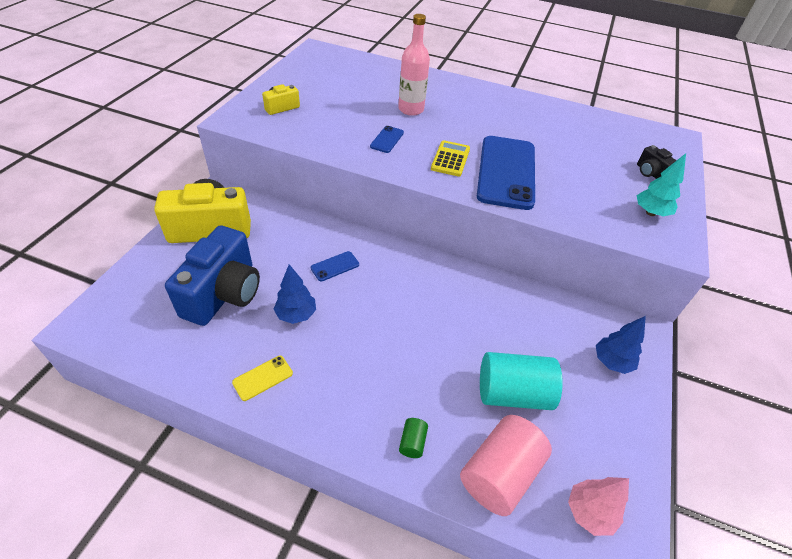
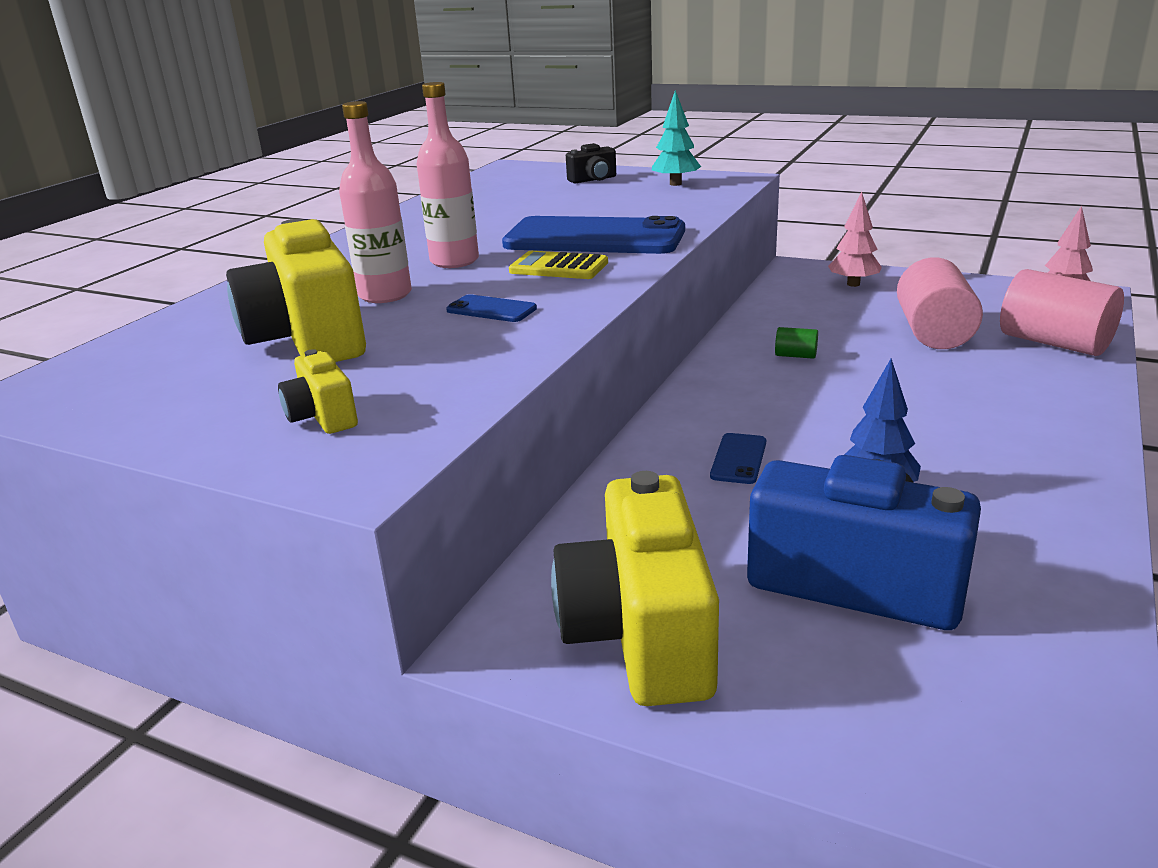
camera: 80 degrees left, 20 degrees down
(263, 378) = (1035, 510): yellow phone -> none
(335, 266) = (738, 459): blue phone -> blue phone turned 45 degrees clockwise
(358, 96) = (308, 339): none -> yellow camera
(412, 442) = (1055, 389): green cylinder -> green cylinder (795, 356)
(461, 125) = (454, 261): none -> pink bottle
(513, 393) = (933, 332): turquoise cylinder -> pink cylinder
(611, 362) = (853, 284): blue tree -> pink tree

